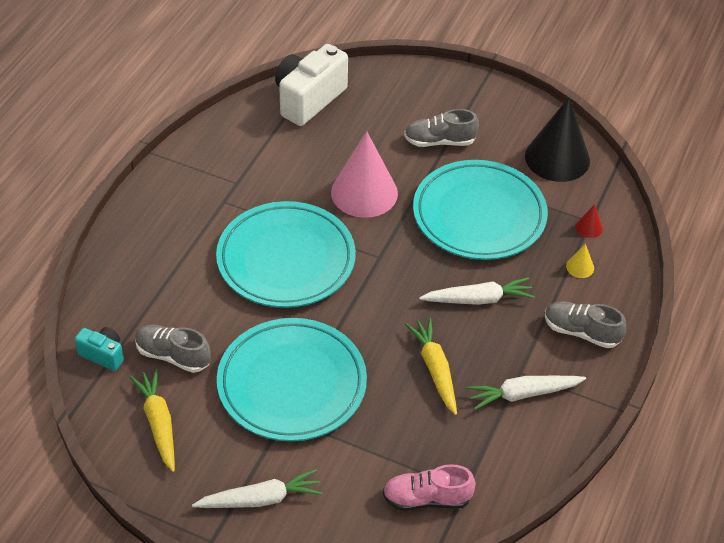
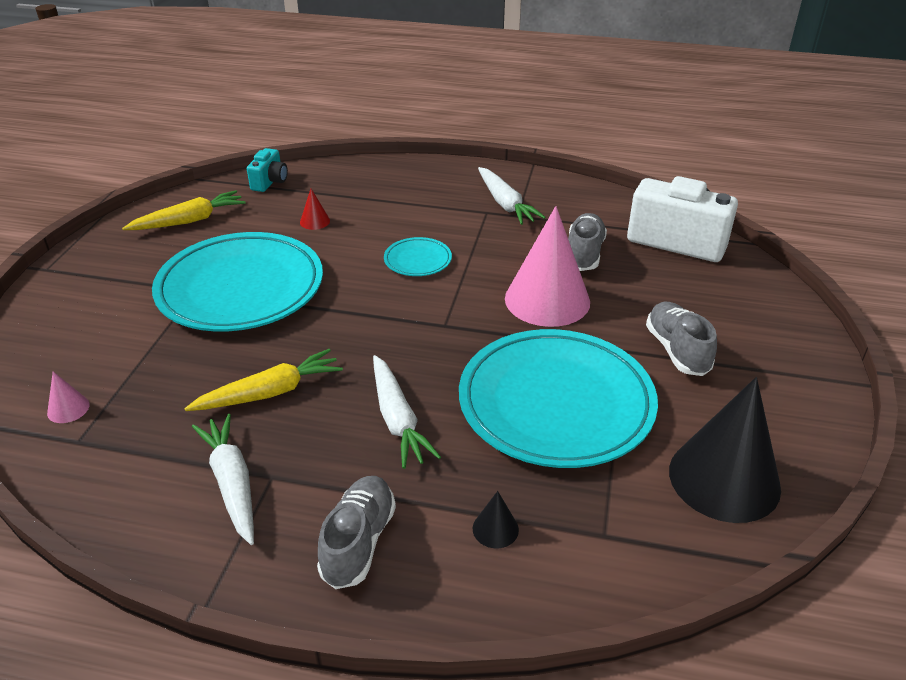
camera: 80 degrees right, 10 degrees down
(173, 356) = (272, 215): grey shoe -> grey shoe (584, 254)
(260, 499) = (90, 290): white carrot -> white carrot (505, 204)
(286, 260) = (418, 260): turquoise plate -> turquoise plate, size x0.43
(426, 499) = (68, 409): pink shoe -> pink cone
(580, 267) = (495, 529): yellow cone -> black cone
(589, 227) = (588, 534): red cone -> red cone (315, 221)

